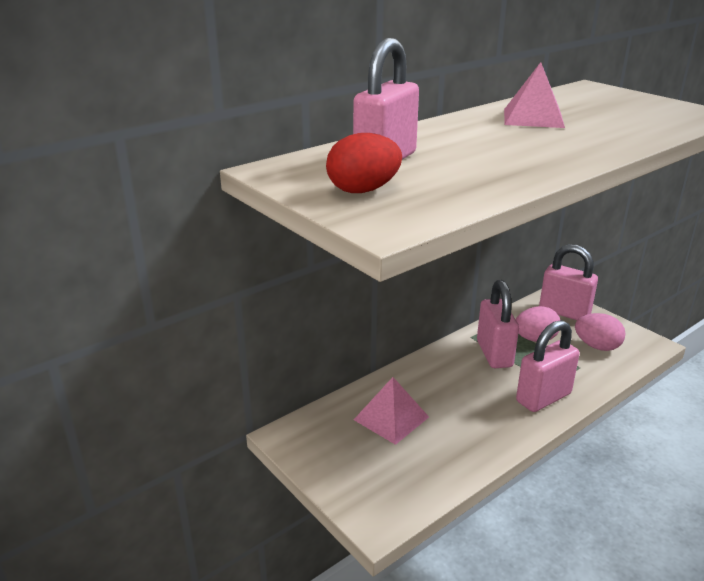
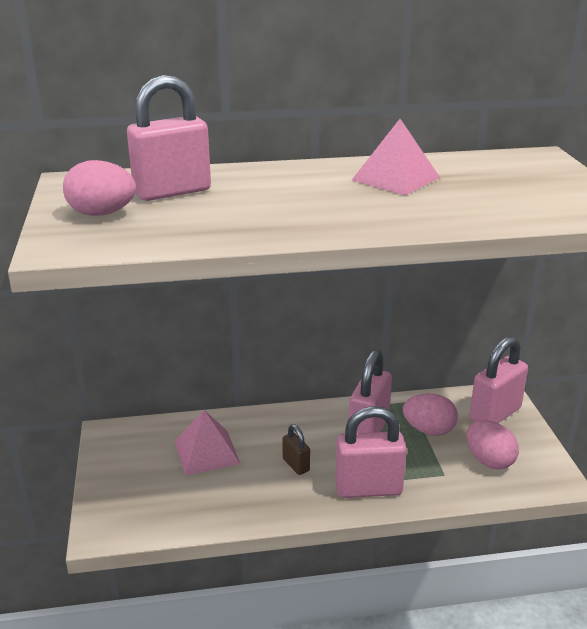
camera: 30 degrees right, 0 degrees up
(363, 190) = (102, 214): red egg -> pink egg
(472, 401) = (296, 465): none -> brown padlock
(564, 312) = (495, 414): pink padlock -> pink padlock turned 75 degrees clockwise

